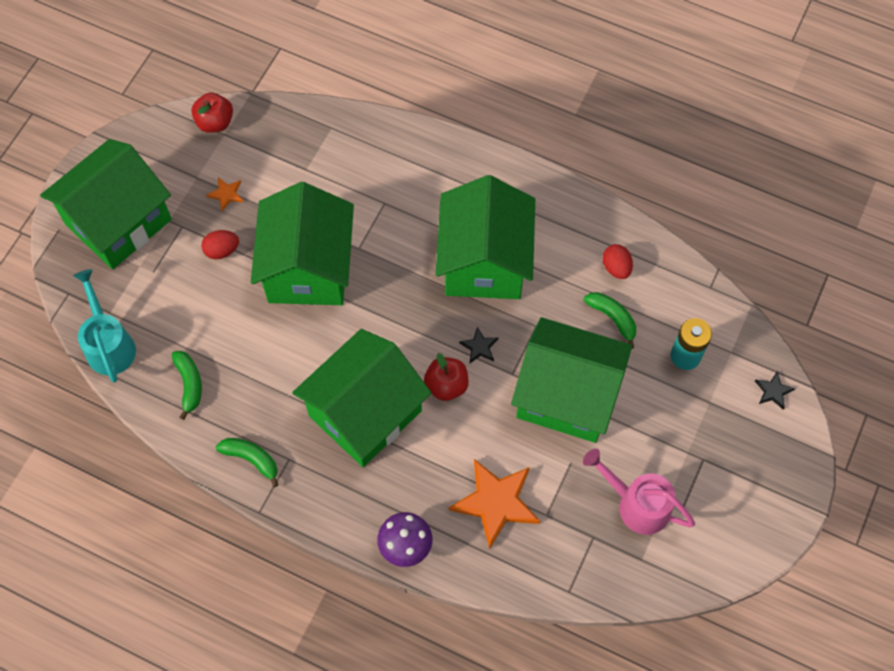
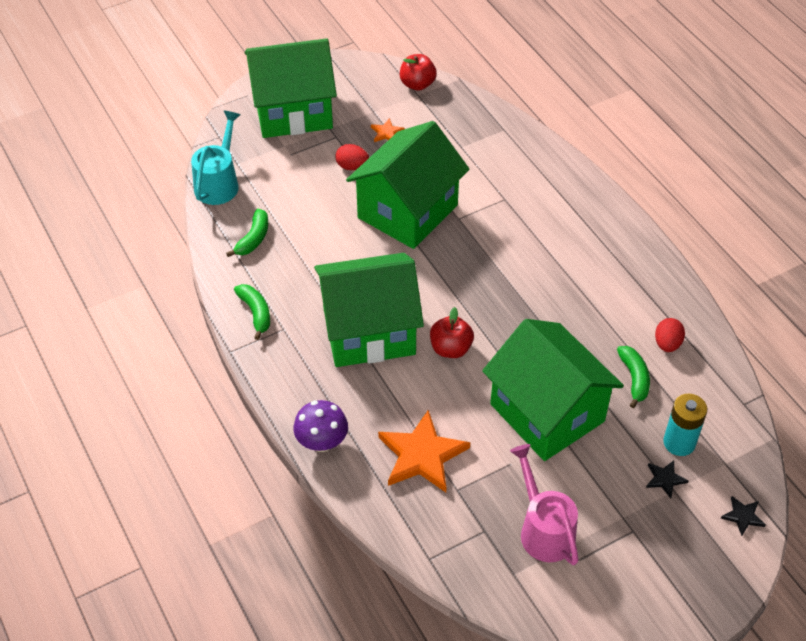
camera: 35 degrees right, 15 degrees down
(479, 347) = (500, 337): black star -> black star (665, 479)
(484, 262) = (554, 280): green house -> none

